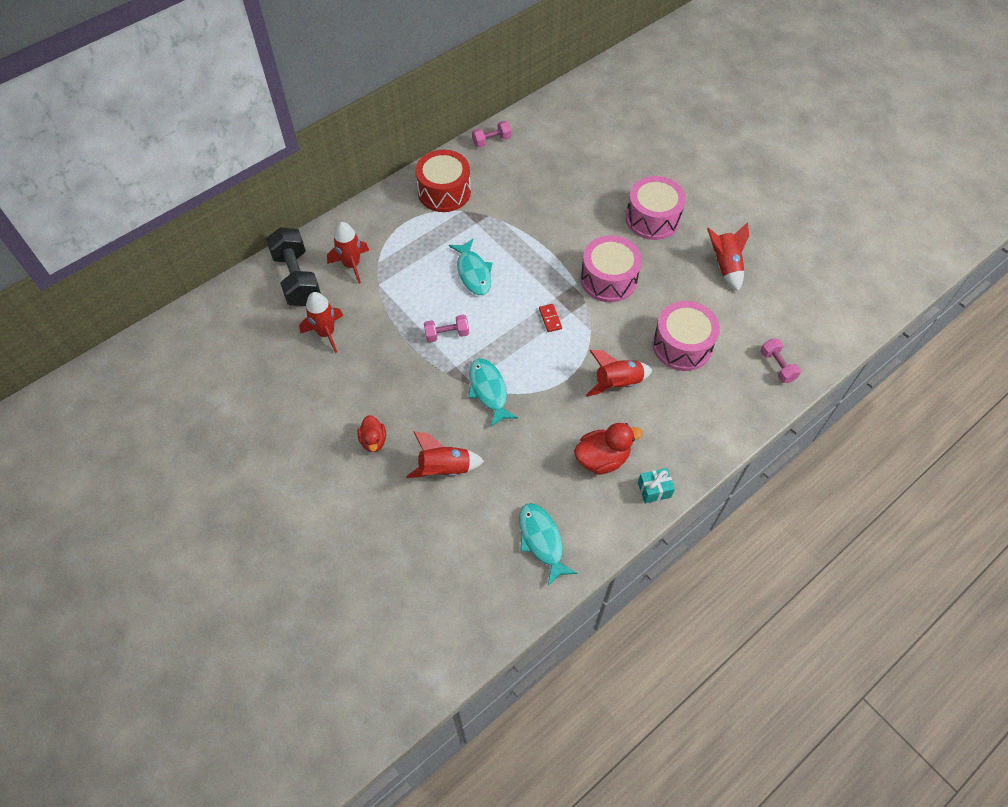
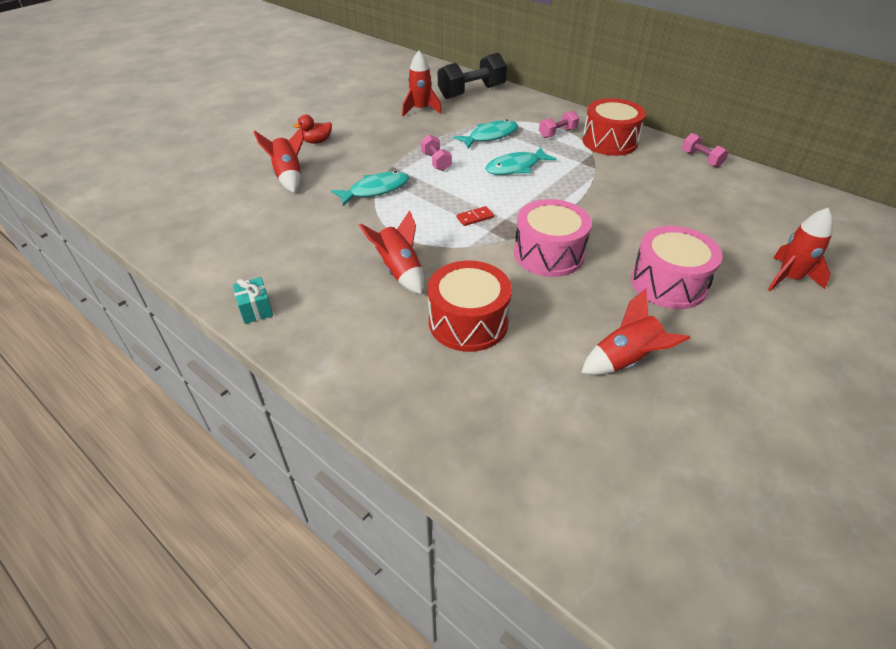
camera: 80 degrees right, 15 degrees down
(352, 265) = (496, 111): red rocket -> red rocket (789, 278)
(541, 541) = (205, 236): turquoise fish -> turquoise fish (490, 136)
(602, 458) = (298, 267): red duck -> none
(682, 345) = (468, 322): pink drum -> red drum
(777, 366) = (459, 427): pink dumbbell -> pink dumbbell (557, 133)

